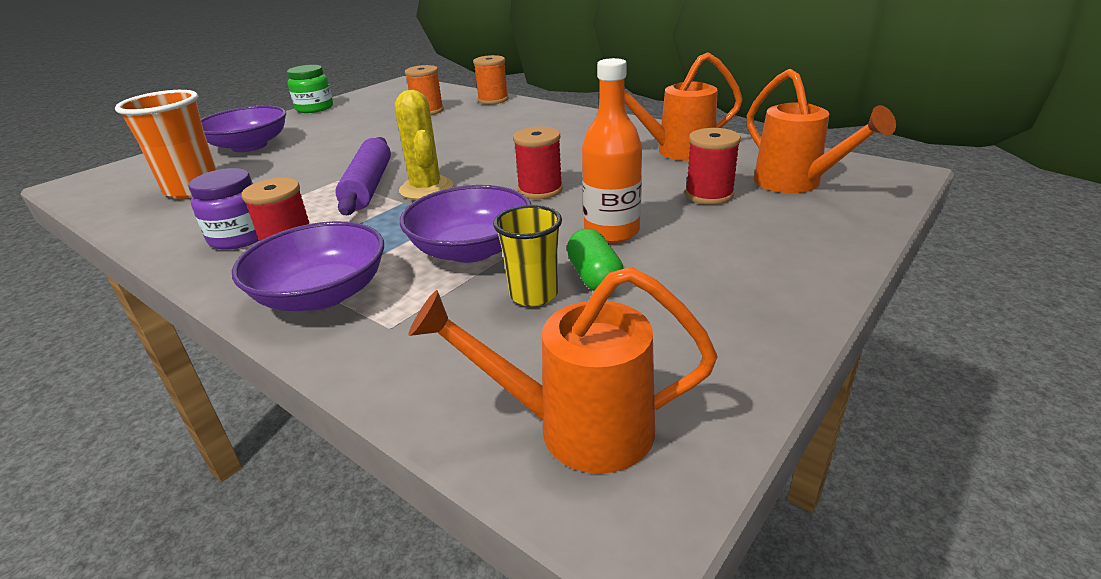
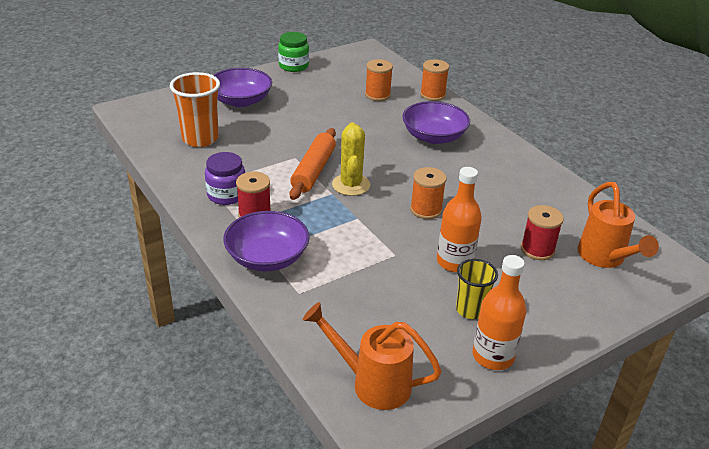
camera: 15 degrees right, 5 degrees up
(368, 186) = (313, 171): purple rolling pin -> orange rolling pin
(471, 249) = (362, 249): purple bowl -> purple bowl (434, 137)
(533, 294) = (385, 296): yellow cup -> yellow cup (470, 310)
(540, 190) = (426, 210): red spool -> orange spool
(594, 277) = (426, 294): green capsule -> none
(676, 151) = (541, 199): orange watering can -> none
(746, 327) = (493, 356): none -> orange bottle

